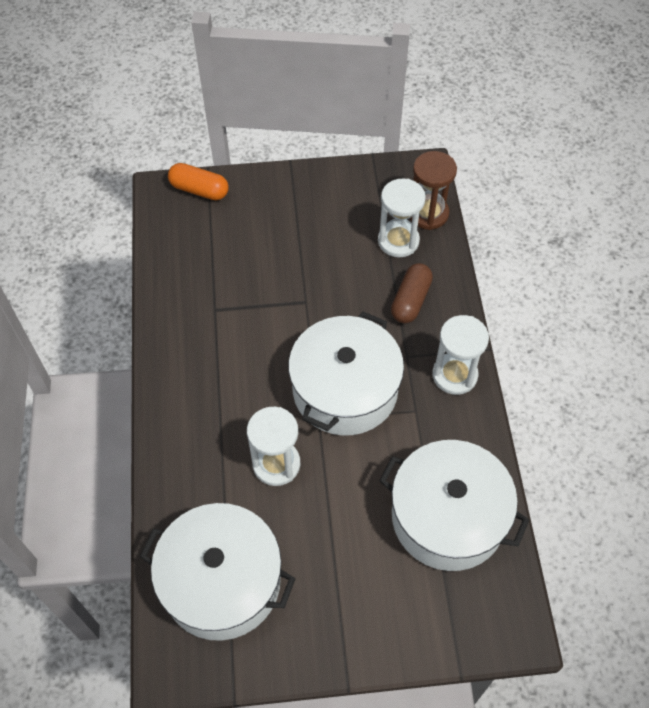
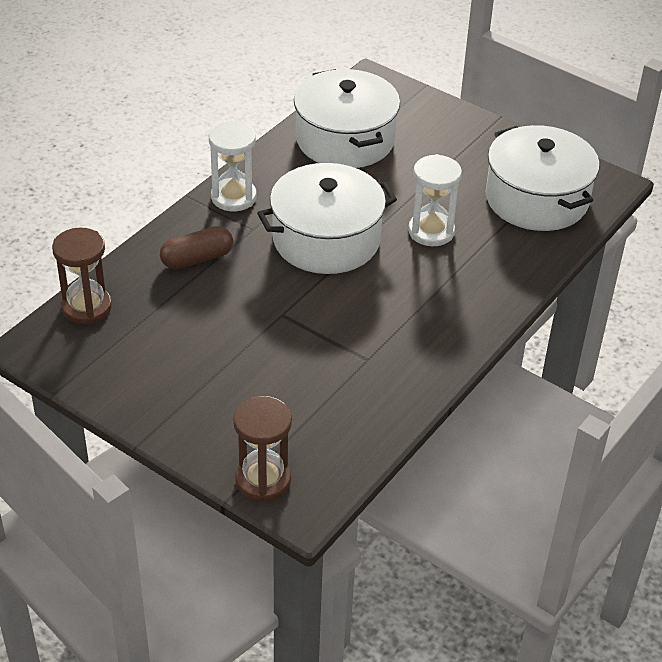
camera: 140 degrees left, 15 degrees down
(199, 190) = (263, 480): orange capsule -> brown hourglass
(398, 241) = (143, 305): white hourglass -> none

